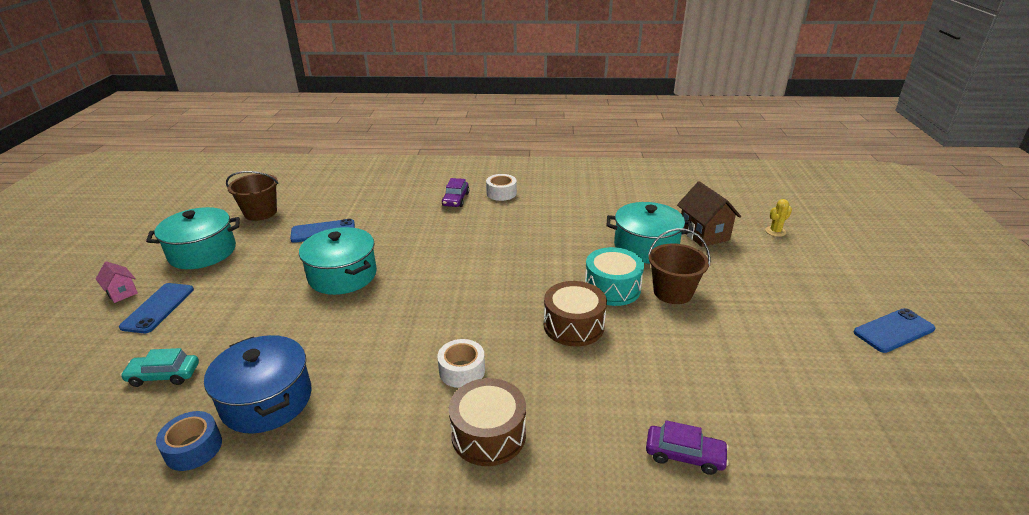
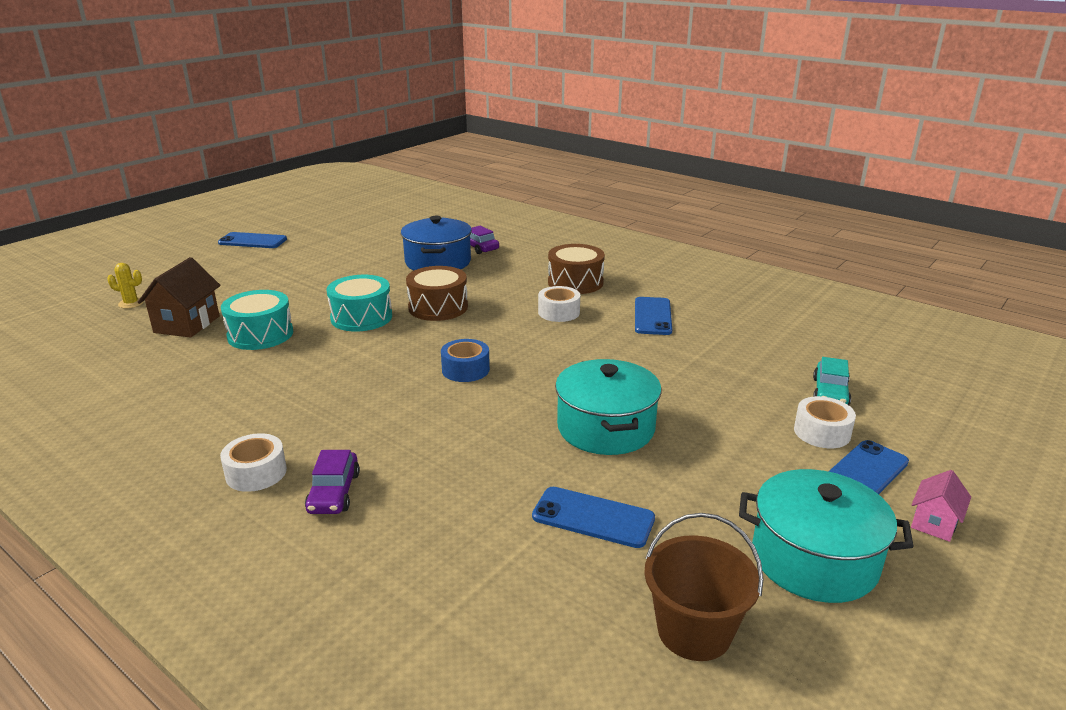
camera: 145 degrees left, 5 degrees down
(122, 293) = (934, 523): pink house -> pink house turned 45 degrees clockwise
(164, 375) = (830, 392): turquoise car -> turquoise car turned 75 degrees clockwise
(181, 330) = (822, 432): none -> white tape
(193, 448) = (790, 336): blue tape -> blue tape (465, 369)
(267, 400) = (728, 344): blue pot -> blue pot (438, 262)
(362, 410) = (652, 316): none -> blue phone
(455, 199) = (334, 492): purple car -> purple car turned 135 degrees clockwise
(646, 247) = (260, 334): turquoise pot -> turquoise drum
(673, 292) = (324, 299): brown bucket -> none

